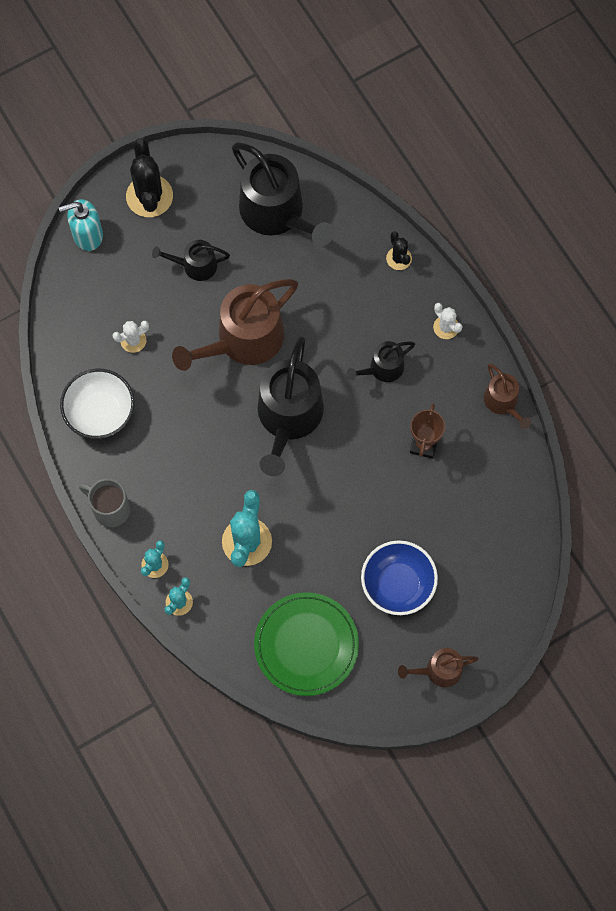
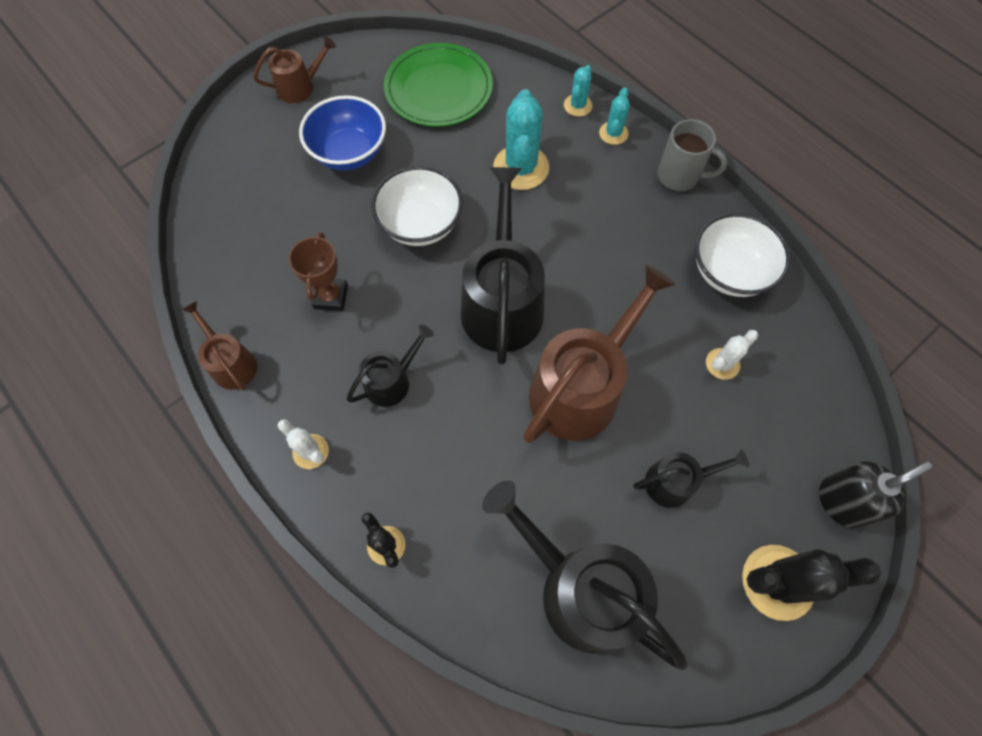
camera: 170 degrees right, 5 degrees down
(87, 235) = (841, 501): turquoise soap dispenser -> black soap dispenser
(149, 196) = (777, 582): black cactus -> black cactus turned 75 degrees counterclockwise
(343, 499) = (420, 224): none -> white bowl

